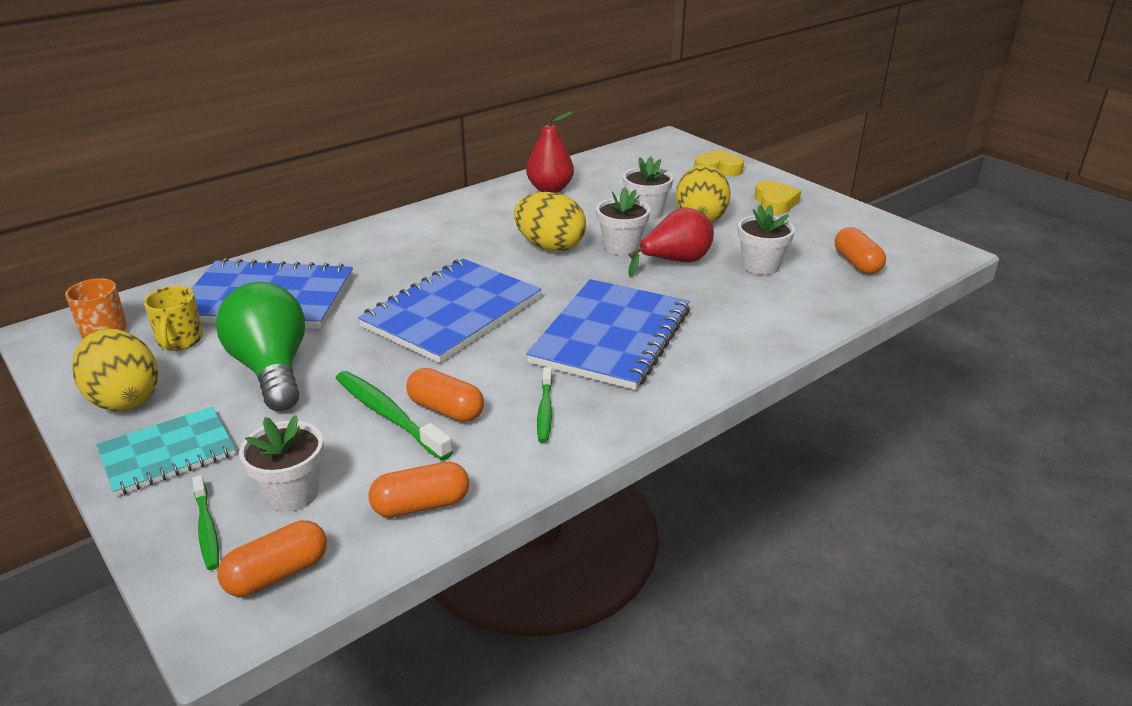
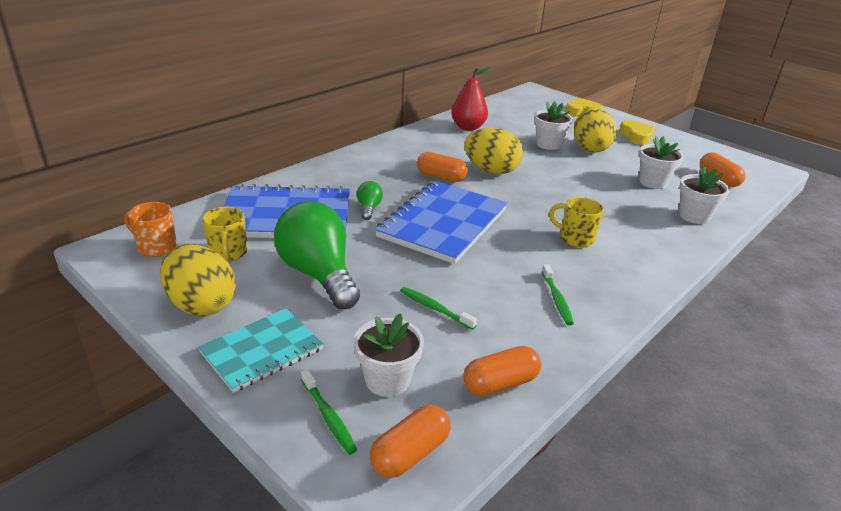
camera: 10 degrees left, 0 degrees up
(370, 292) = (369, 208): none -> green light bulb
(388, 415) = (435, 308): green toothbrush -> green toothbrush, size x0.61
(446, 409) = (478, 302): orange capsule -> orange capsule (441, 177)
(611, 337) = (575, 238): blue notebook -> yellow mug
(621, 247) = (544, 170): white flower pot -> white flower pot (694, 216)
(675, 262) = (590, 180): red pear -> none

